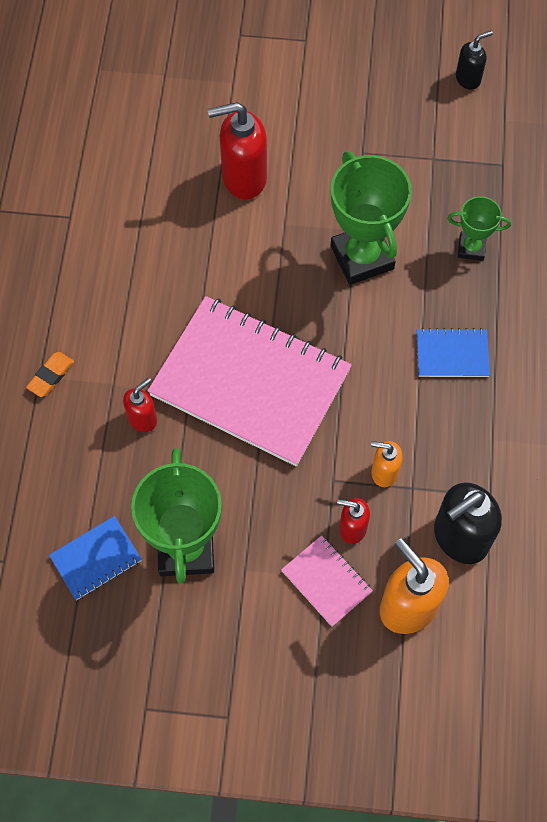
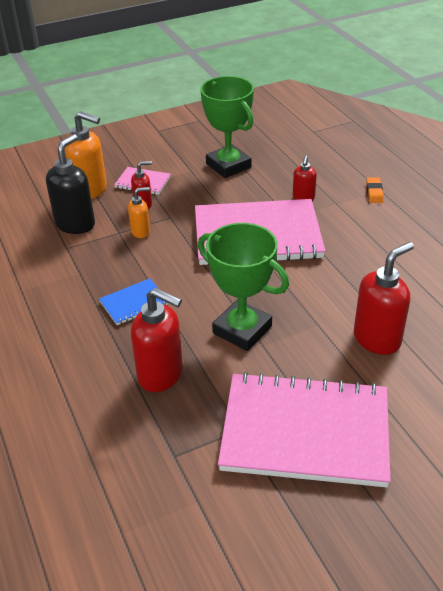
camera: 150 degrees right, 25 degrees down
(96, 559) = (270, 147): blue notebook -> none
(381, 128) = (305, 432): none -> pink notebook
(468, 79) = (260, 527): black soap dispenser -> none
(471, 248) = (161, 375): green trophy -> red soap dispenser

